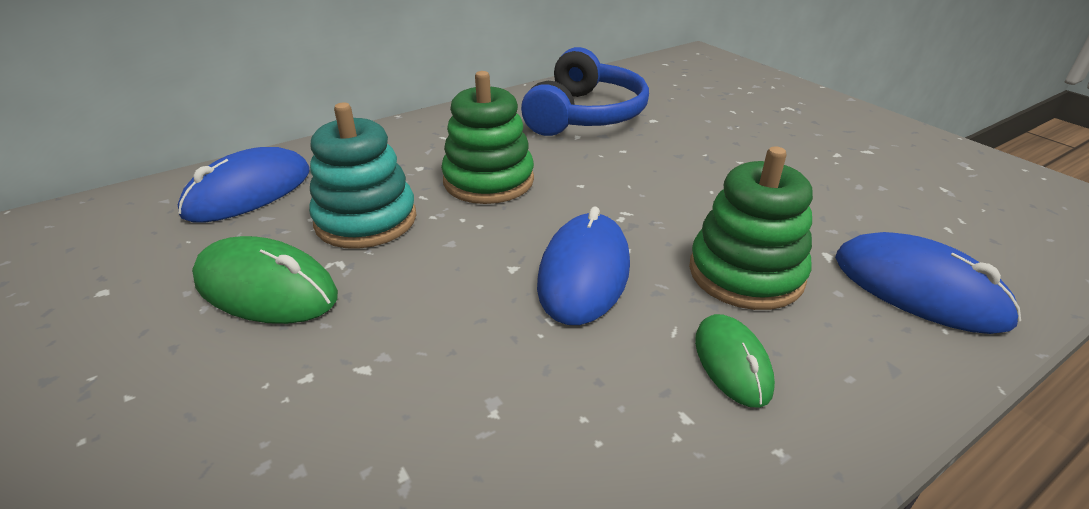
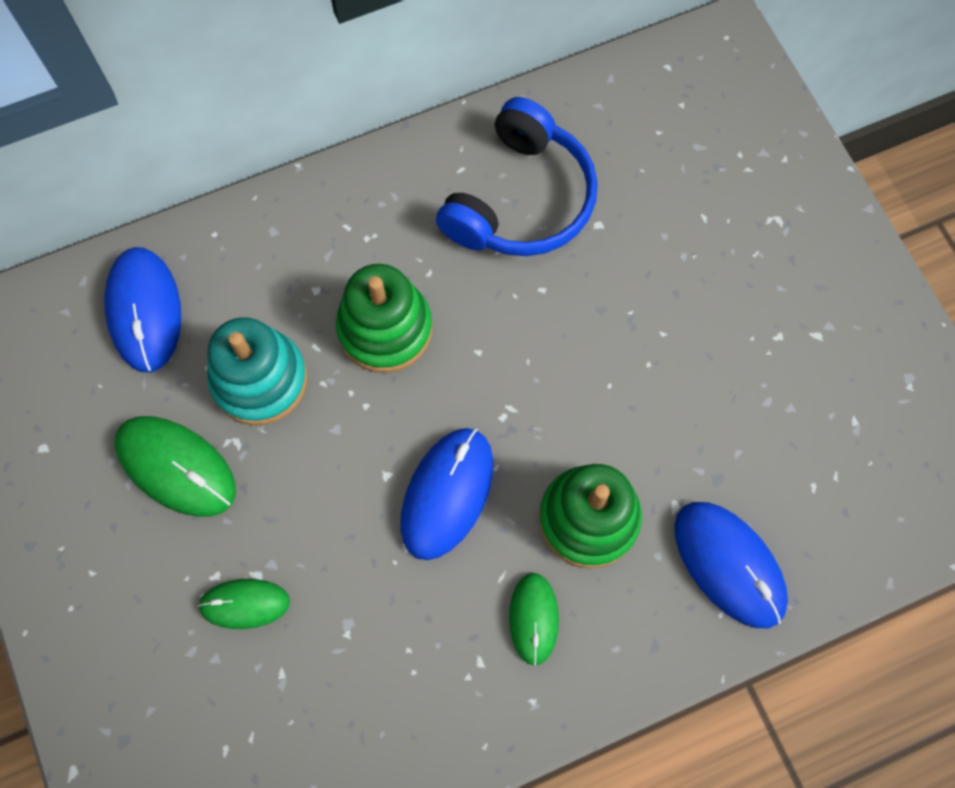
camera: 10 degrees right, 35 degrees up
(249, 192) = (144, 311): blue mouse -> blue mouse turned 60 degrees counterclockwise
(346, 400) = (244, 604): none -> green mouse

